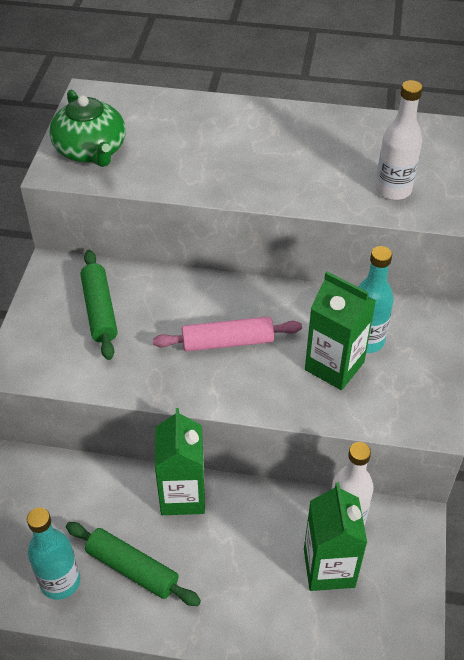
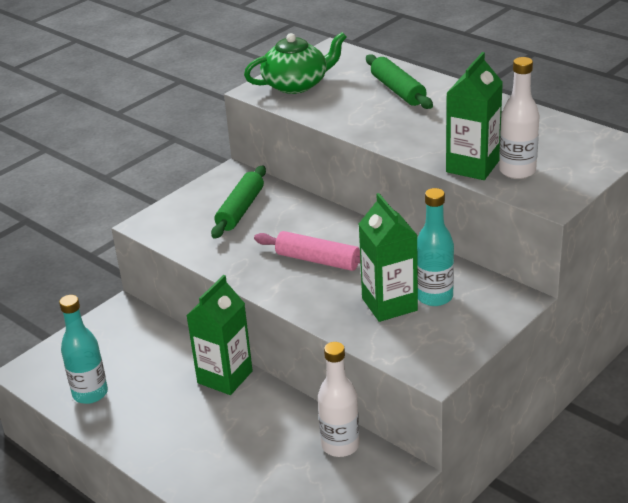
camera: 35 degrees right, 15 degrees down
(91, 150) = (296, 84): green teapot -> green teapot turned 120 degrees counterclockwise
(132, 569) = (146, 407): green rolling pin -> green rolling pin (398, 90)
(329, 568) = (295, 471): green carton -> green carton (472, 166)

